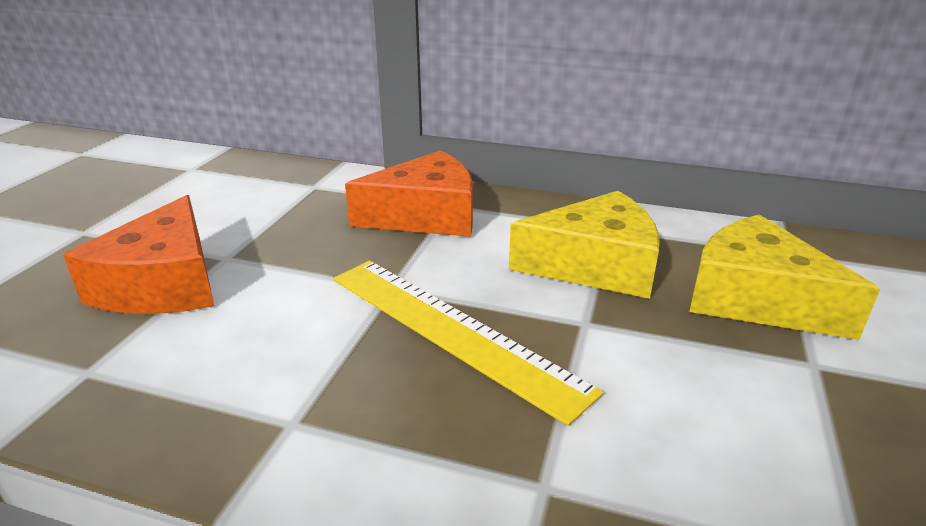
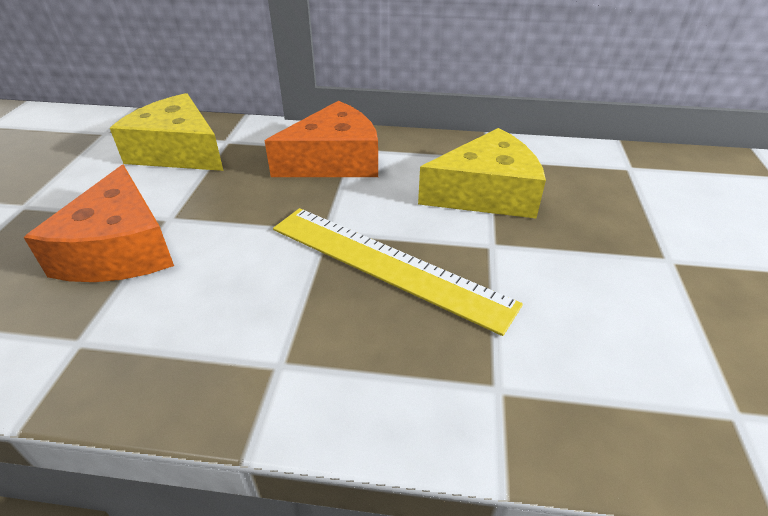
camera: 10 degrees left, 10 degrees up
(755, 299) = (615, 210): yellow cheese -> yellow cheese (178, 151)

